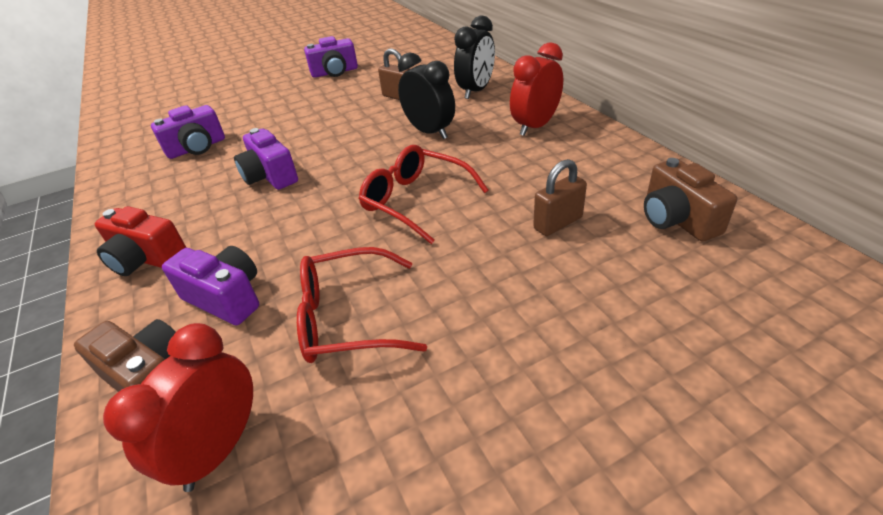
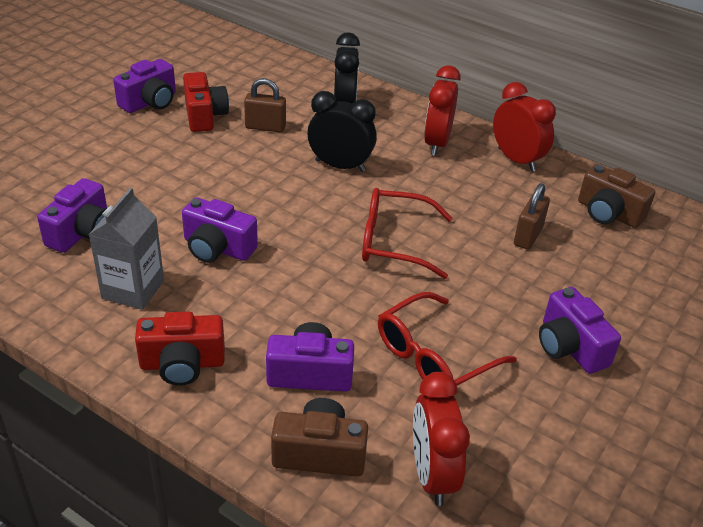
camera: 35 degrees left, 0 degrees up
(181, 193) = (133, 289): none -> grey carton
(362, 84) = (204, 116): none -> red camera
(506, 355) = (570, 347): none -> purple camera
(606, 151) = (516, 160): none -> red clock

